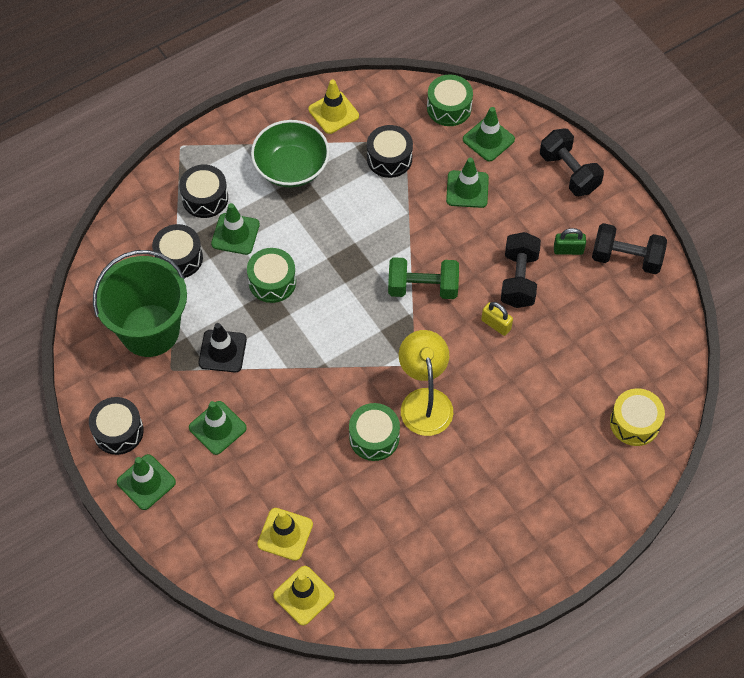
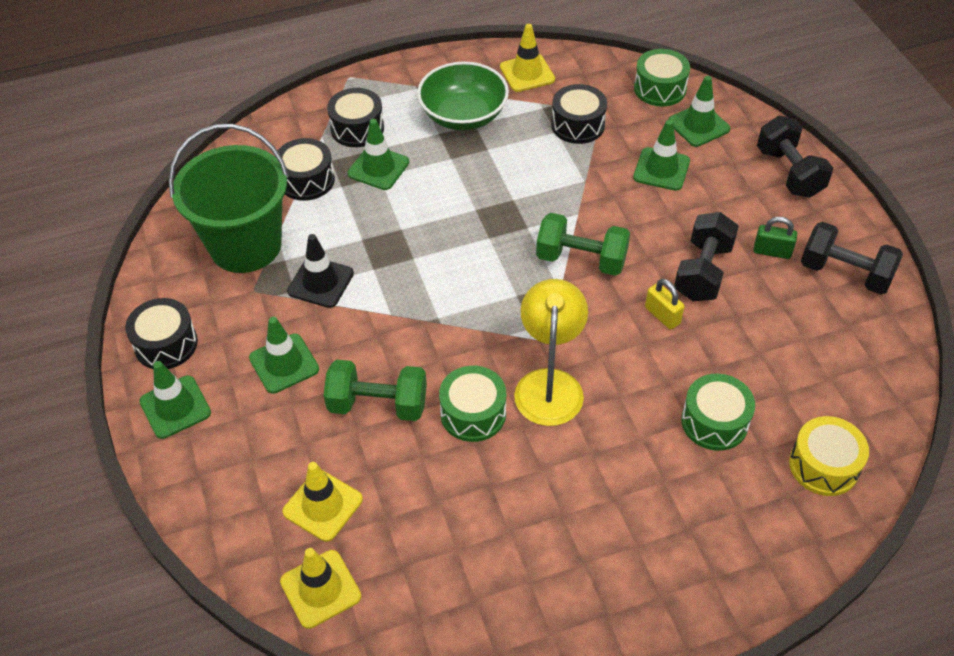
camera: 15 degrees right, 10 degrees down
(272, 282) = (404, 222): green drum -> green drum (714, 422)
(300, 446) = (378, 404): none -> green dumbbell

